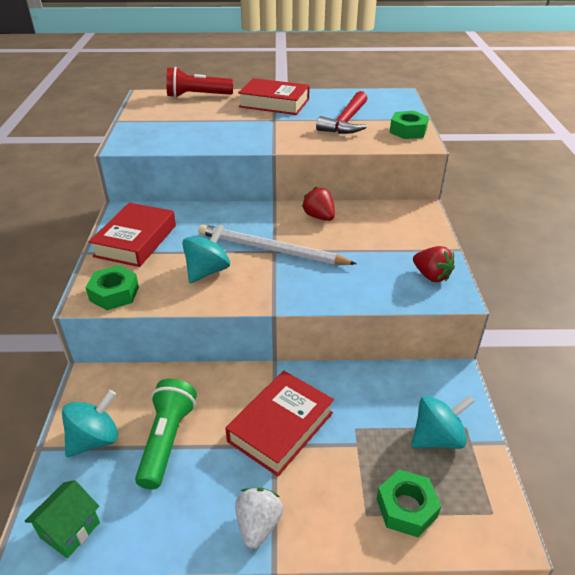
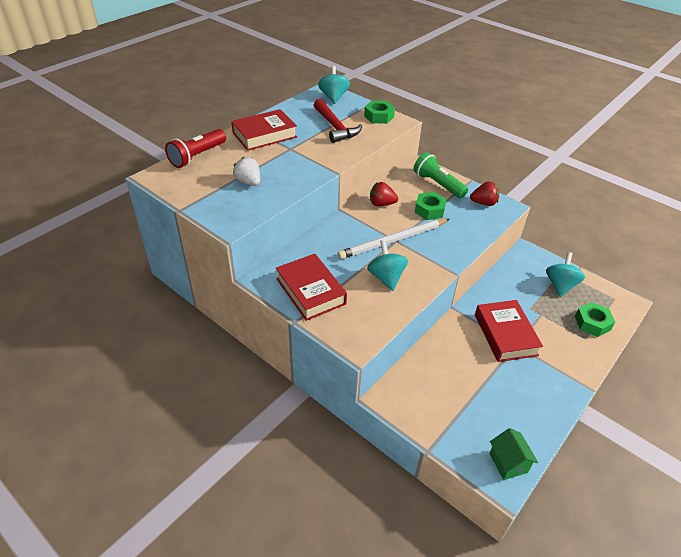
camera: 50 degrees left, 5 degrees up
(95, 439) = (445, 420): turquoise spinning top -> turquoise spinning top (333, 97)
(114, 293) = (364, 329): green nut -> green nut (429, 210)
(167, 440) = (474, 386): green flashlight -> green flashlight (438, 184)
(258, 525) = (563, 381): white strawberry -> white strawberry (249, 182)

